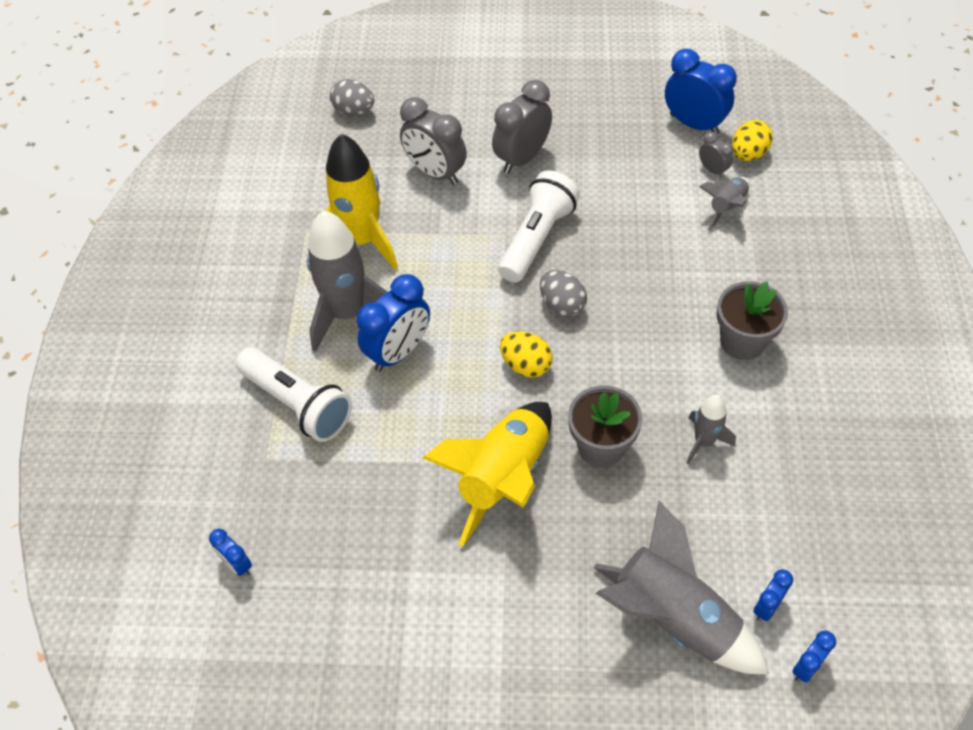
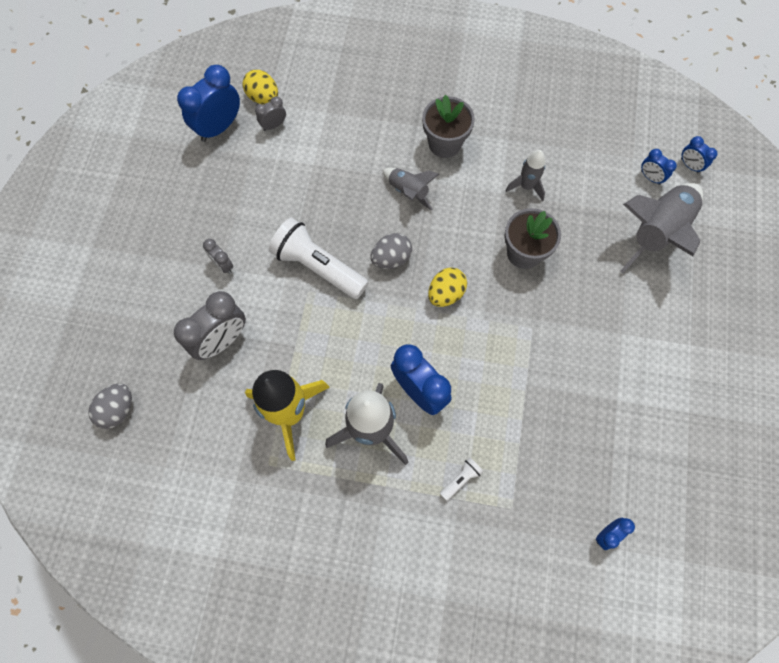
camera: 85 degrees left, 15 degrees up
(298, 404) = (461, 479): white flashlight -> white flashlight, size x0.43
(503, 477) = (544, 324): yellow rocket -> none
(522, 158) = (223, 265): grey clock -> grey clock, size x0.51
(726, 207) = (315, 125): grey rocket -> grey rocket (408, 192)

